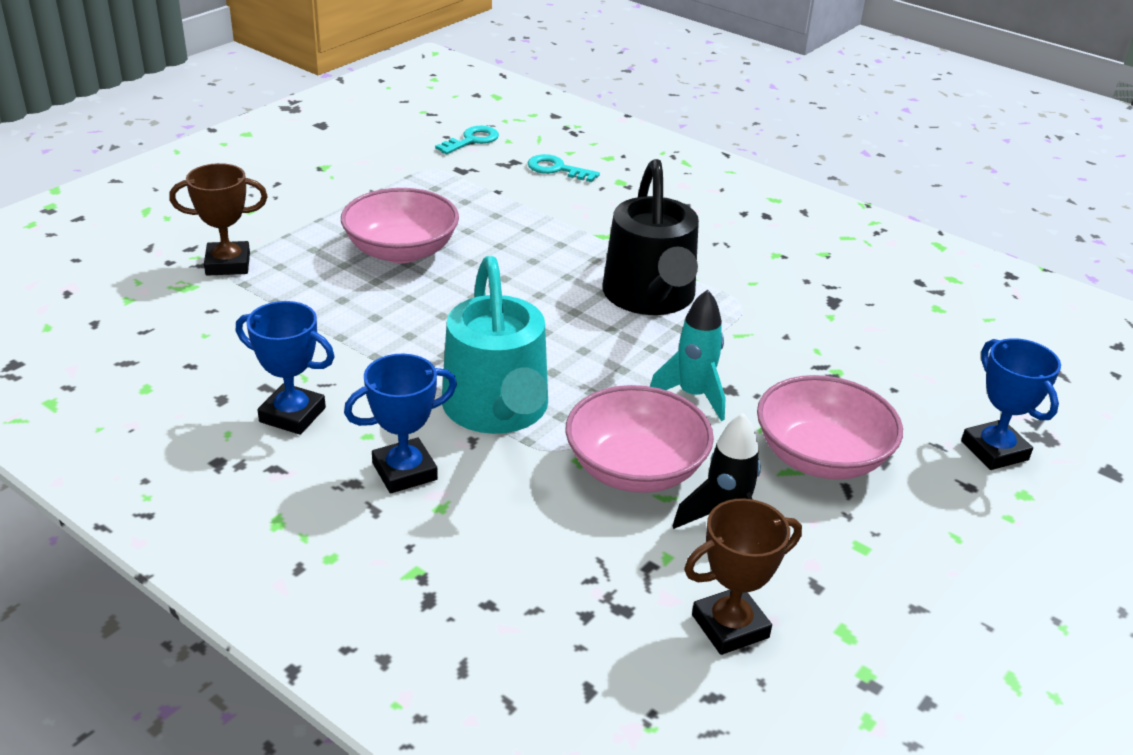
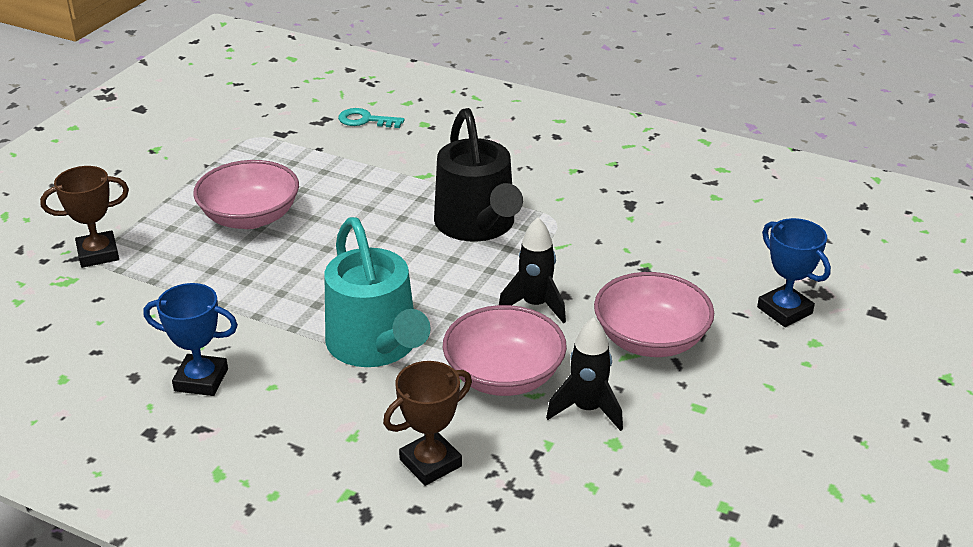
camera: 10 degrees left, 0 degrees up
(404, 471) = (313, 412): blue trophy -> none
(472, 140) = (282, 104): turquoise key -> none
(693, 396) = (535, 305): turquoise rocket -> black rocket
(730, 626) = (612, 490): brown trophy -> brown trophy (430, 463)

